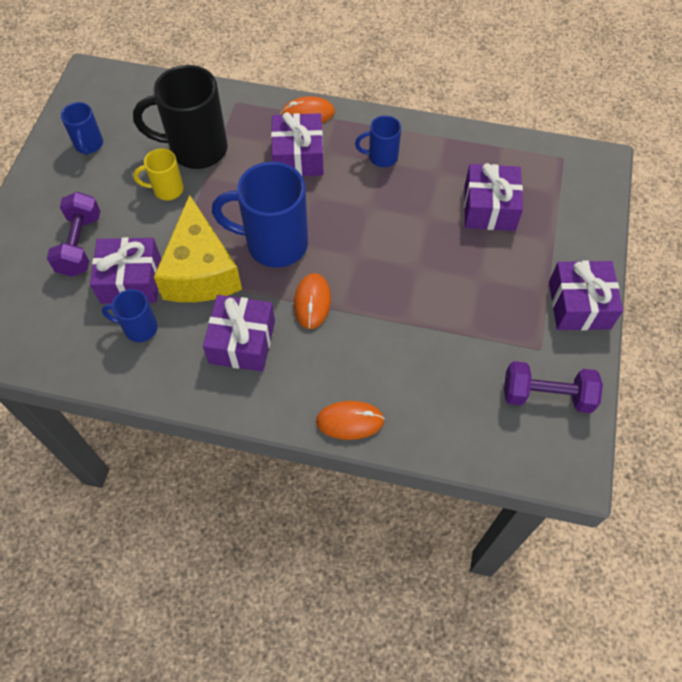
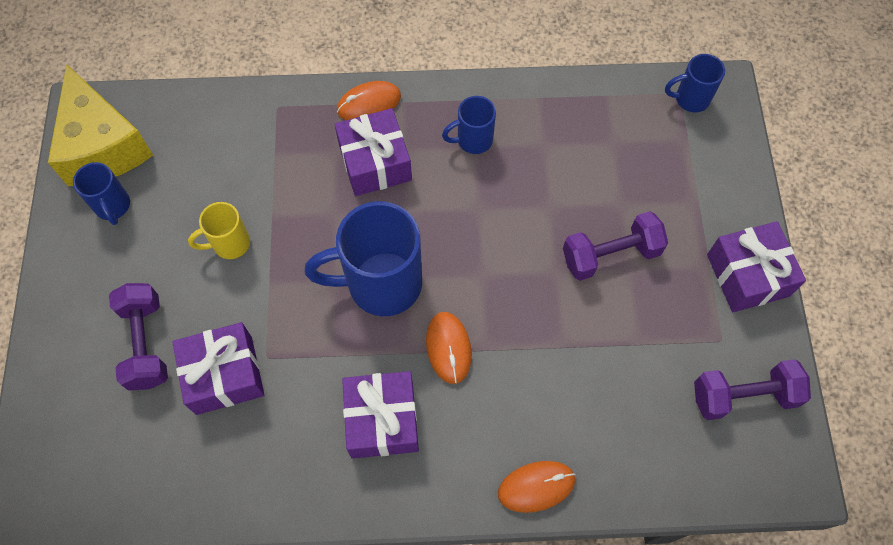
camera: 15 degrees left, 5 degrees up
(139, 328) = (254, 434): blue mug -> blue mug (690, 99)
(196, 149) = (248, 181): black mug -> none
(200, 271) = (304, 342): yellow cheese -> yellow cheese (102, 146)
(467, 264) = (610, 255): none -> purple dumbbell
(489, 208) = (615, 177): purple gift -> none

